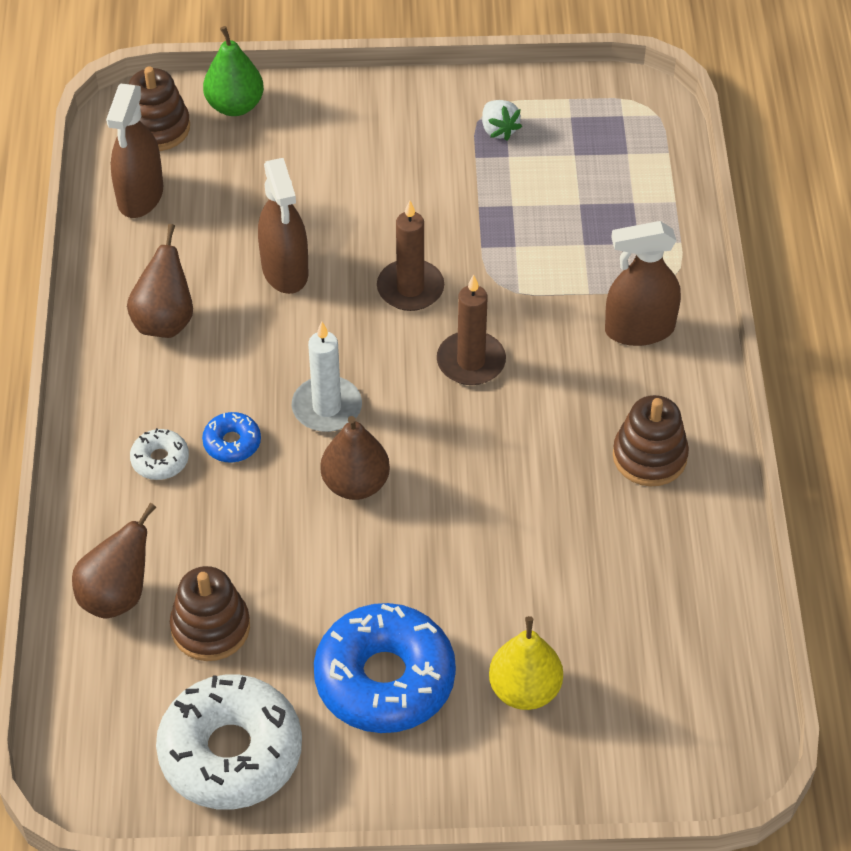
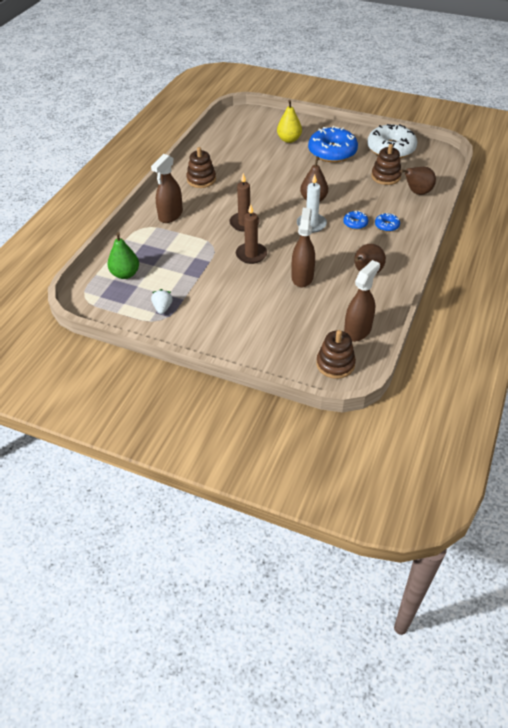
camera: 155 degrees left, 5 degrees down
(160, 460) = (386, 226): white donut -> blue donut
(235, 106) = (287, 363): green pear -> green pear (125, 274)
(639, 329) = (170, 215): brown spray bottle -> brown spray bottle turned 105 degrees clockwise

